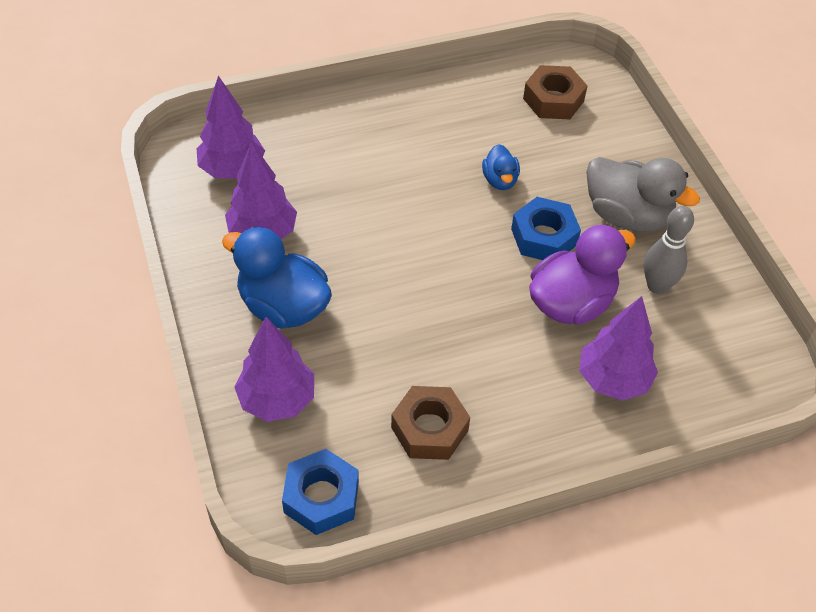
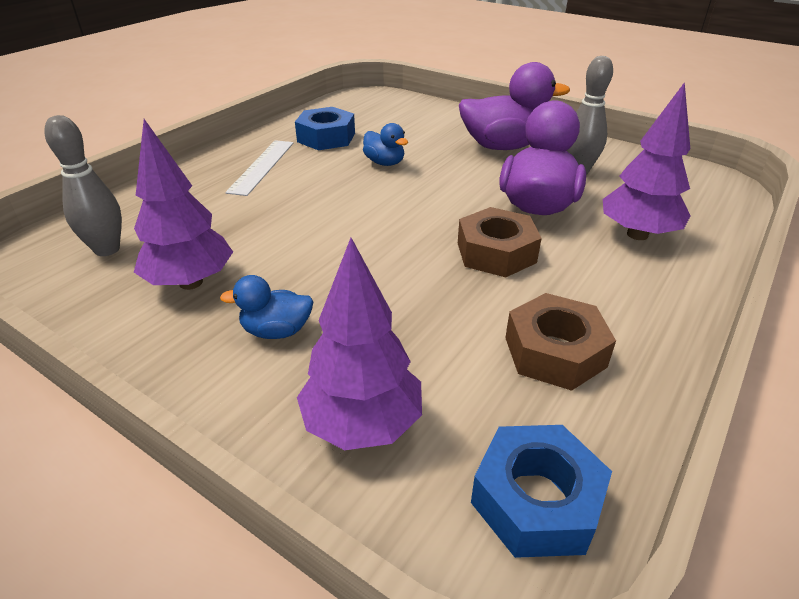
camera: 35 degrees left, 15 degrees down
(232, 169) = (107, 249): purple tree -> grey bowling pin
(283, 306) = (277, 331): blue duck -> blue duck, size x0.52
(398, 130) = (262, 166): none -> white ruler
(544, 237) = (462, 179): blue nut -> blue nut (326, 137)
(553, 100) = (369, 113): brown nut -> brown nut (496, 252)
(627, 216) = (503, 146): grey duck -> purple duck

